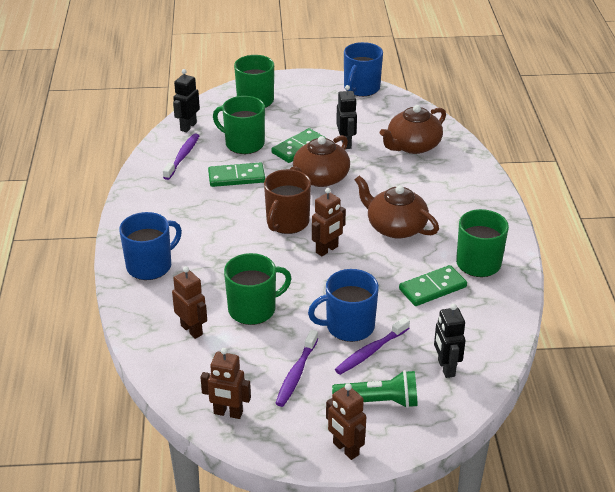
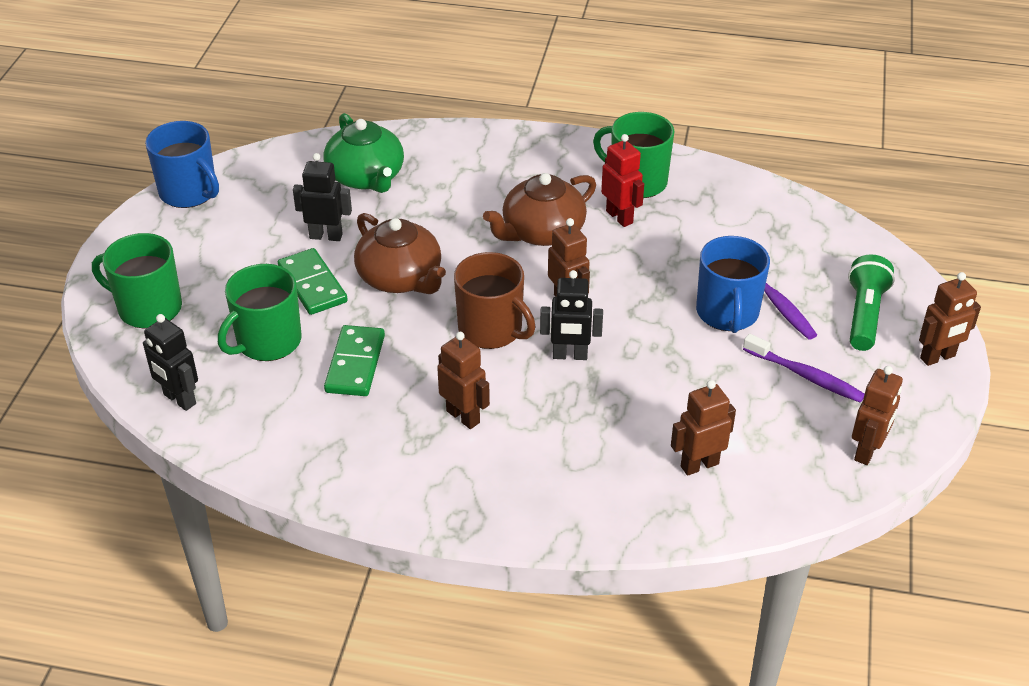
camera: 75 degrees left, 5 degrees up
(150, 266) = (541, 493): blue mug -> none
(182, 157) = (266, 418): purple toothbrush -> none
(205, 225) = (463, 416): none -> brown robot
(253, 309) = (672, 395): green mug -> none
(412, 146) = (366, 177): brown teapot -> green teapot
(431, 260) = (619, 217): none -> red robot
(432, 288) = (673, 228): green domino -> none
(446, 368) = (817, 250): black robot -> black robot (570, 355)

